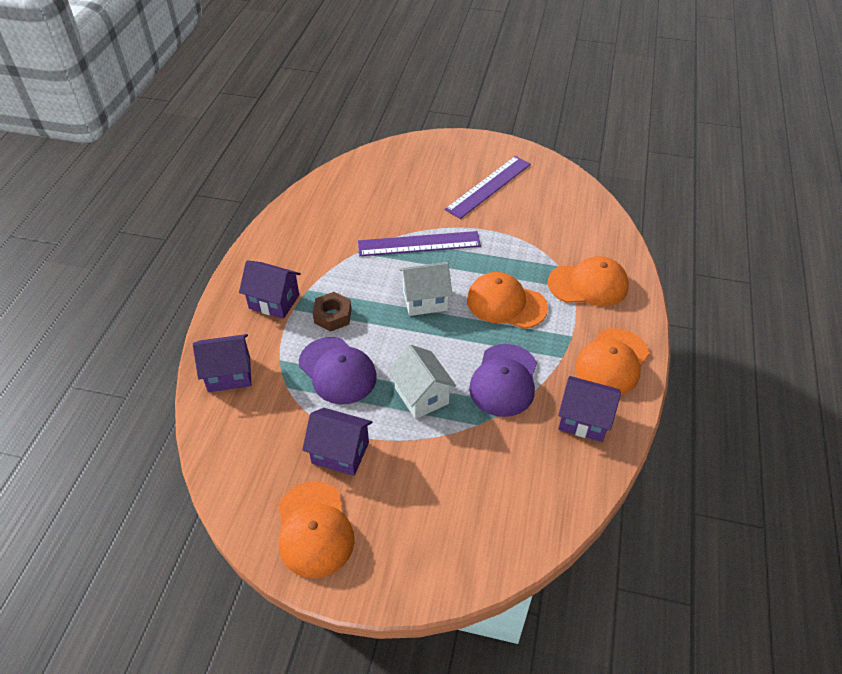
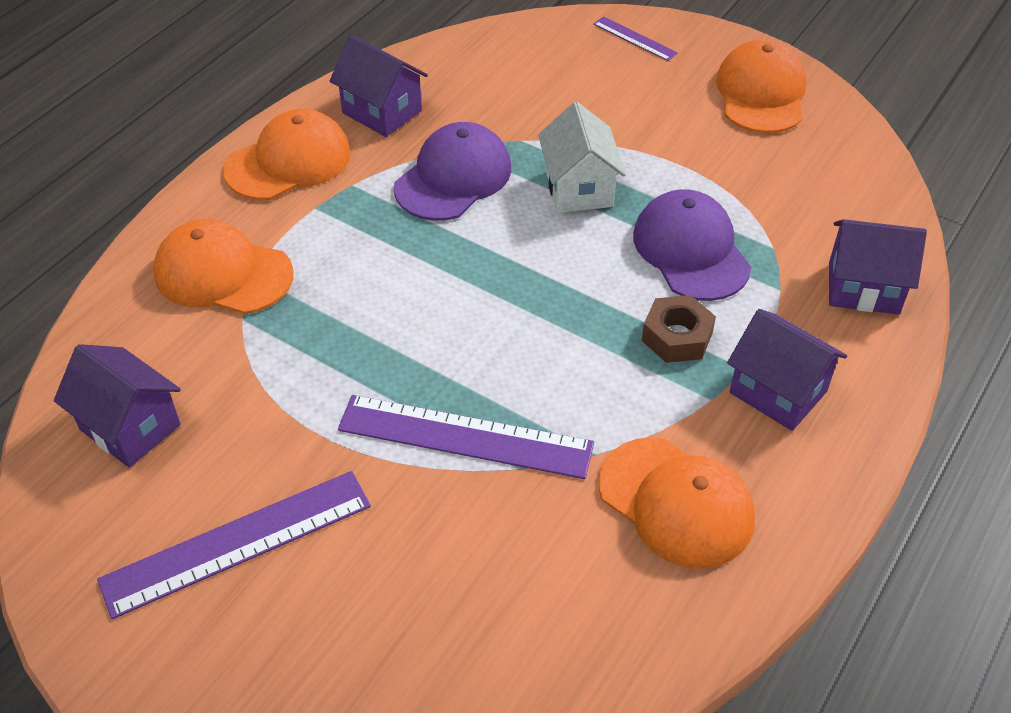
camera: 160 degrees left, 0 degrees up
(340, 452) = (712, 154): purple house -> purple house (130, 427)
(425, 300) = (508, 321): white house -> none
(435, 565) = (635, 38): none -> purple ruler
(506, 303) = (378, 279): orange cap -> orange cap (676, 502)

